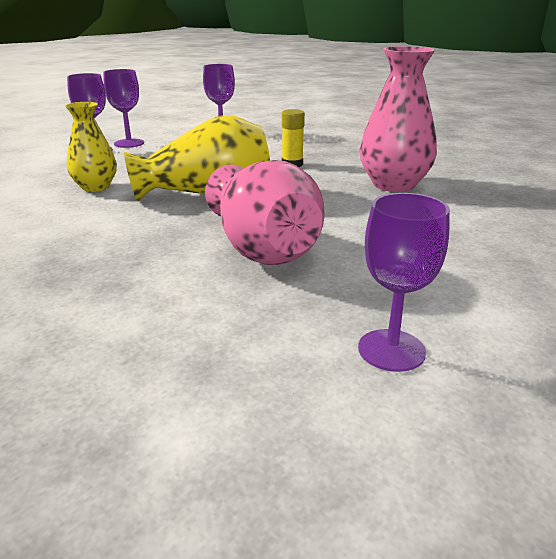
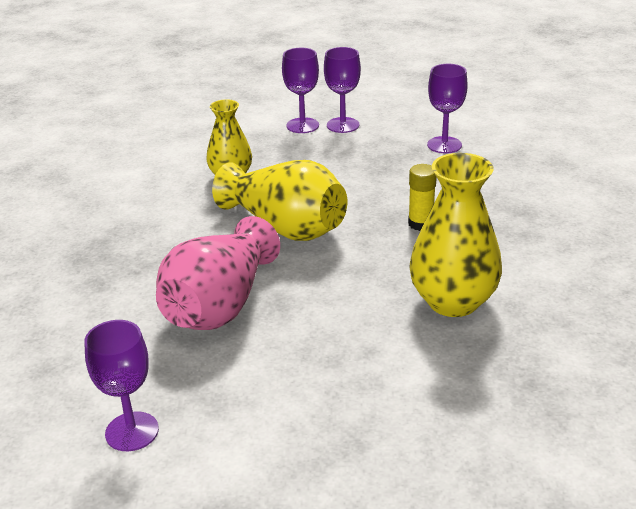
camera: 50 degrees right, 5 degrees up
(394, 185) = (453, 301): pink vase -> yellow vase

